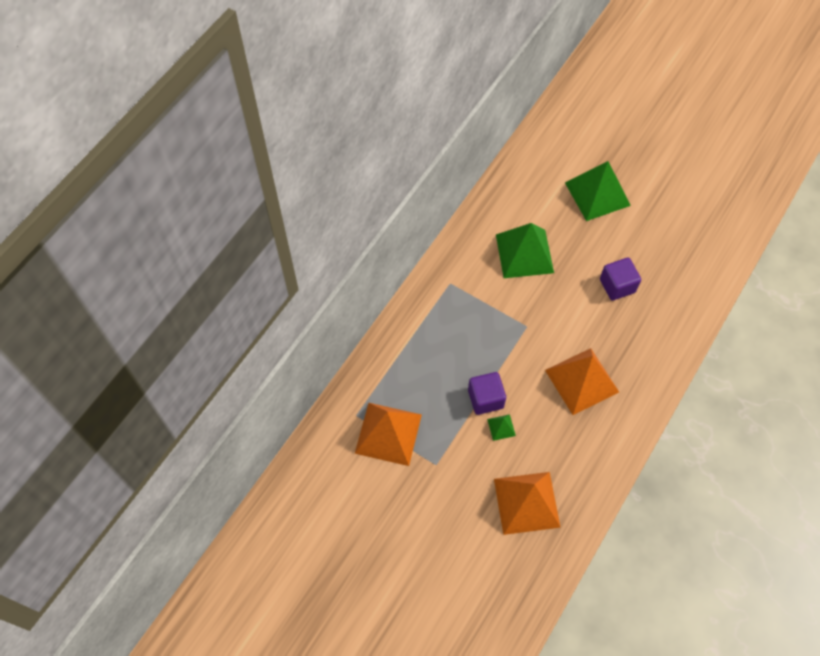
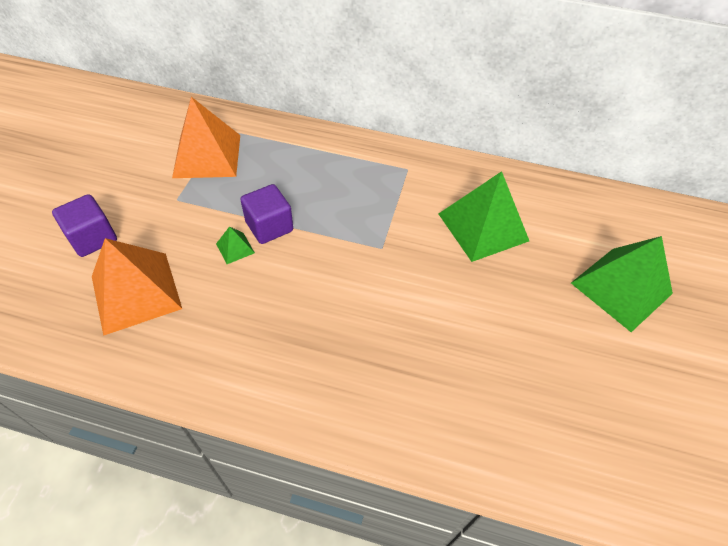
camera: 70 degrees right, 10 degrees down
(581, 381) = (323, 321): orange pyramid -> none
(617, 286) = (489, 338): purple cube -> purple cube (93, 238)

